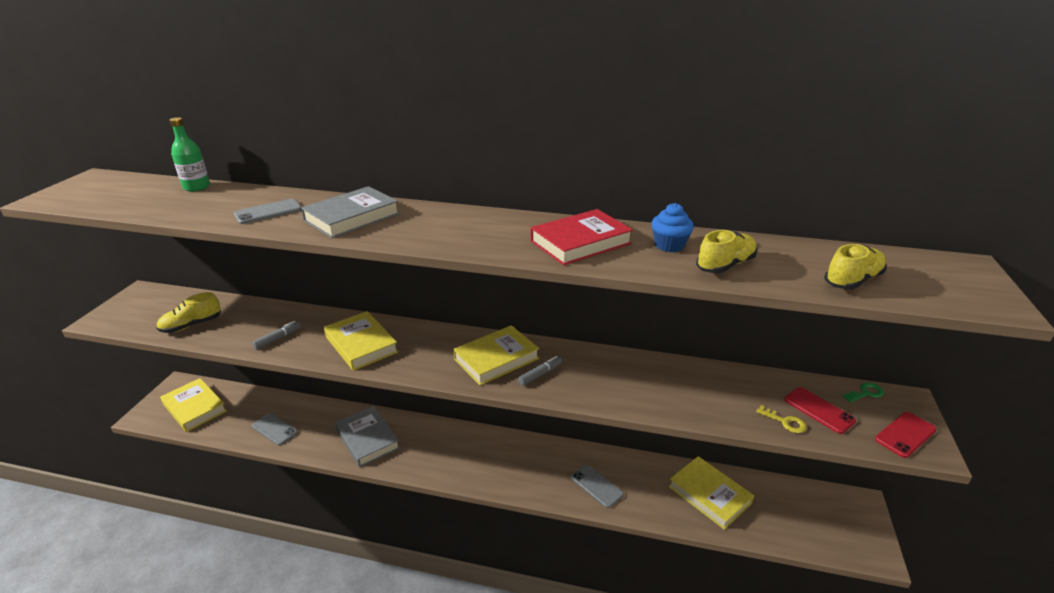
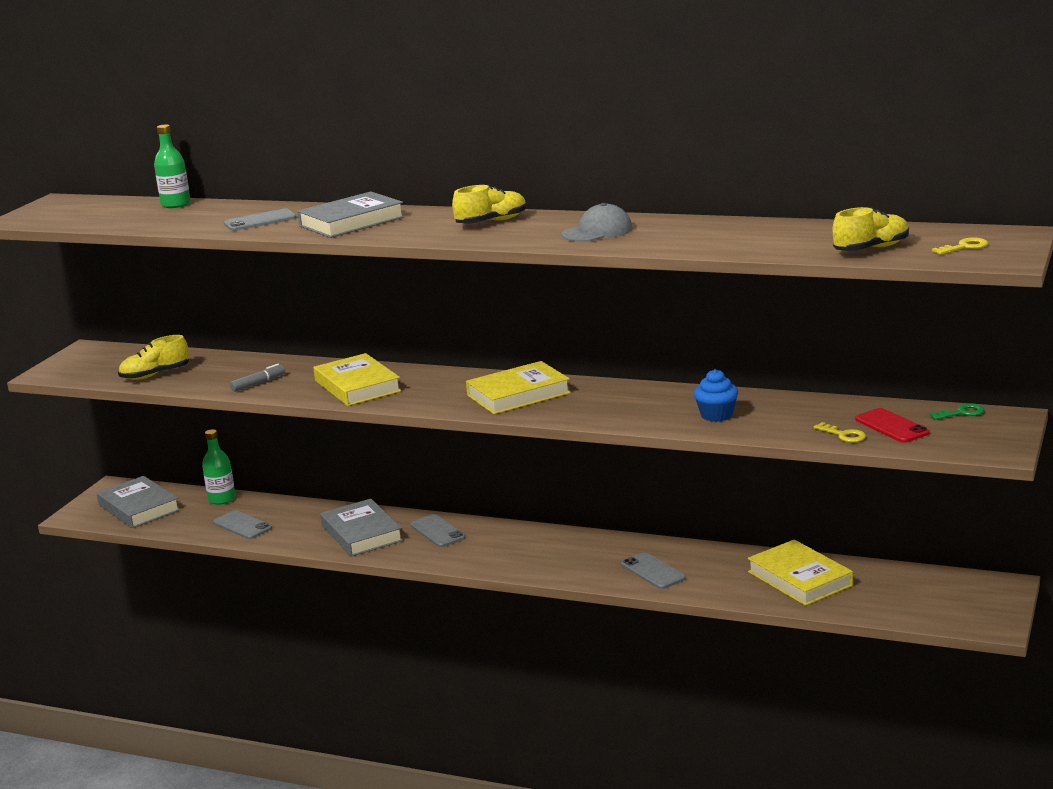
camera: 10 degrees right, 10 degrees down
(194, 408) = (139, 507): yellow book -> grey book
(260, 398) = (222, 499): none -> green bottle
(426, 437) = (437, 531): none -> grey phone
(540, 374) = (567, 405): grey marker -> none
(580, 242) = (597, 231): red book -> grey cap
(669, 245) = (694, 230): blue cupcake -> blue cupcake (716, 415)
(725, 265) = (743, 243): yellow shoe -> yellow shoe (491, 222)
(905, 434) = (982, 442): red phone -> none
(939, 282) = (965, 247): none -> yellow key

